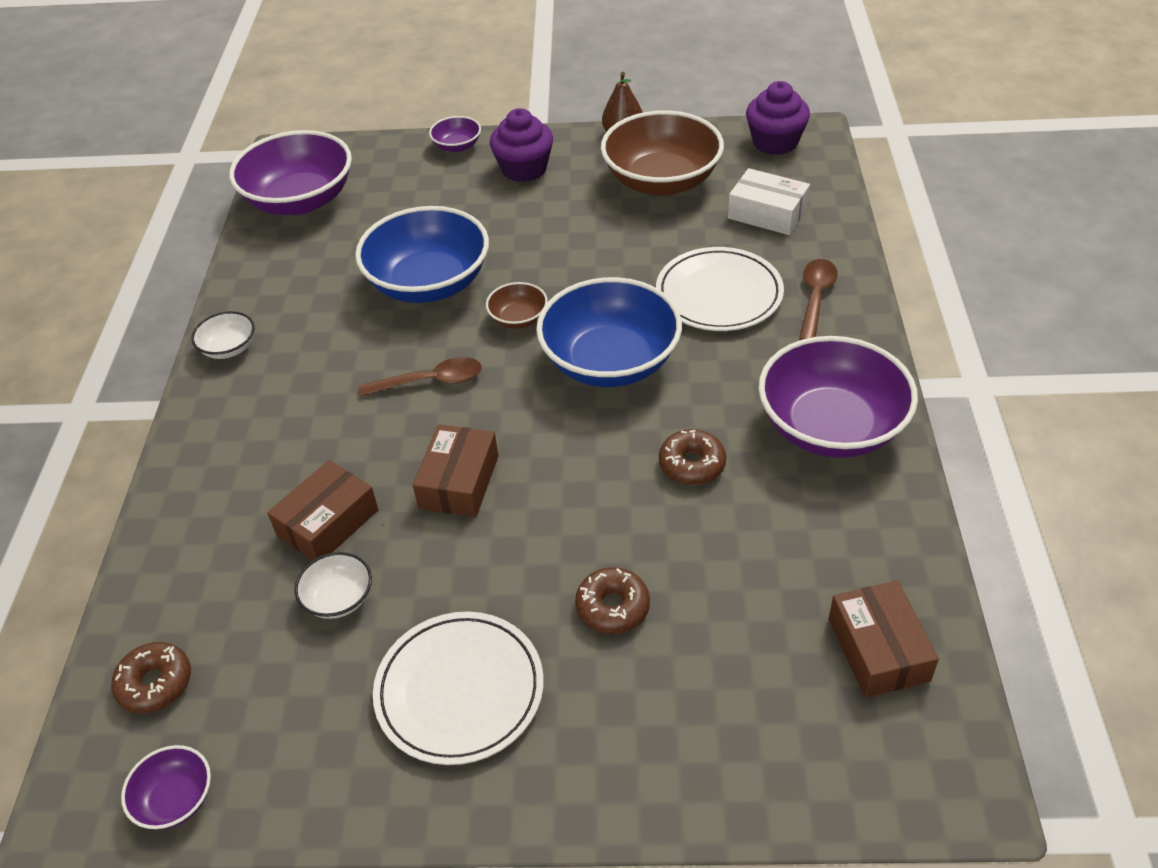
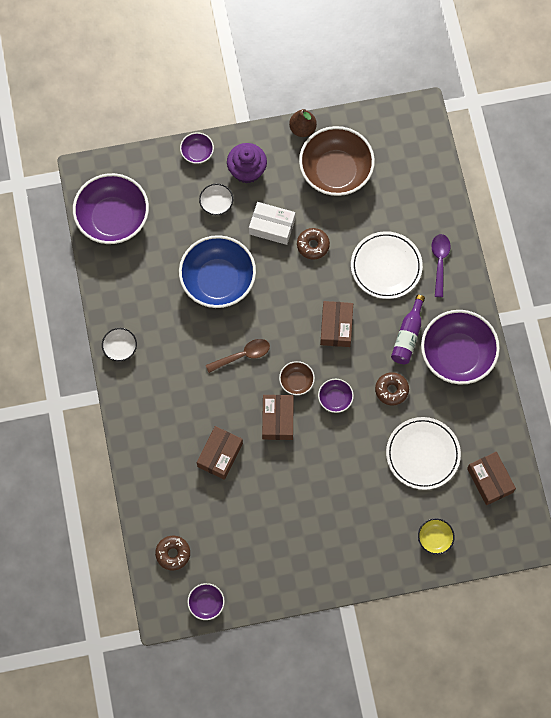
camera: 15 degrees left, 25 degrees up
(338, 598) = (241, 496): white bowl -> white bowl (216, 204)
(460, 690) = (311, 533): white plate -> white plate (422, 454)
(518, 318) = (278, 301): brown bowl -> brown bowl (296, 381)
(579, 464) = (335, 399): none -> purple bowl
(610, 362) = (336, 327): blue bowl -> brown box
(612, 607) = (369, 479): brown donut -> brown donut (313, 245)
(734, 749) = (435, 538): none -> yellow bowl
(740, 388) = (408, 336): none -> purple bottle
(767, 213) = (404, 193): white box -> white box (272, 226)
(775, 142) = (400, 124): purple cupcake -> none
(815, 298) = (439, 262): brown spoon -> purple spoon

